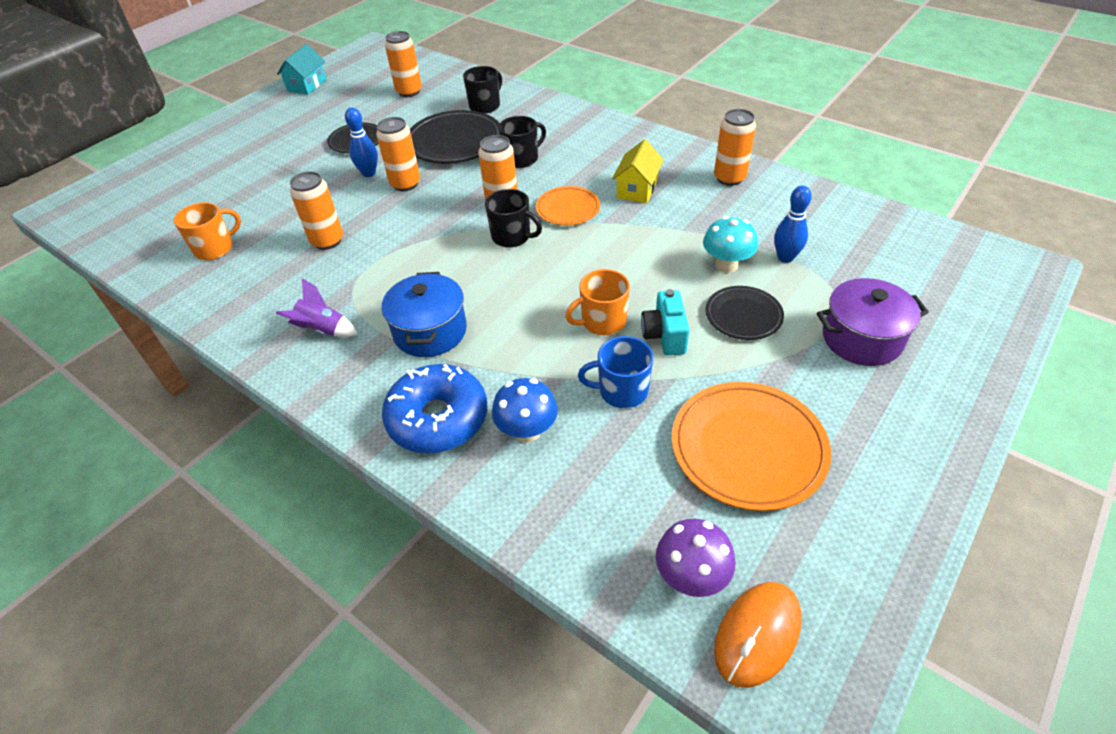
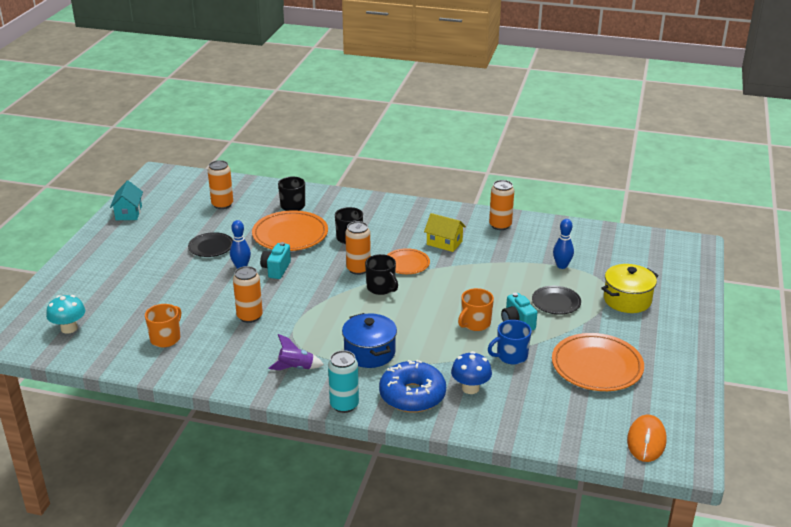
camera: 25 degrees left, 15 degrees down
(339, 407) = (344, 405): none -> turquoise can
(405, 184) = (276, 269): orange can -> turquoise camera
(455, 142) = (290, 235): black plate -> orange plate
(512, 237) = (381, 288): black mug -> black mug turned 45 degrees clockwise
(637, 189) = (444, 243): yellow house -> yellow house turned 60 degrees counterclockwise
(691, 576) = (601, 427): purple mushroom -> none
(726, 265) = (529, 277): turquoise mushroom -> turquoise mushroom (69, 328)
(861, 338) = (627, 300): purple pot -> yellow pot

